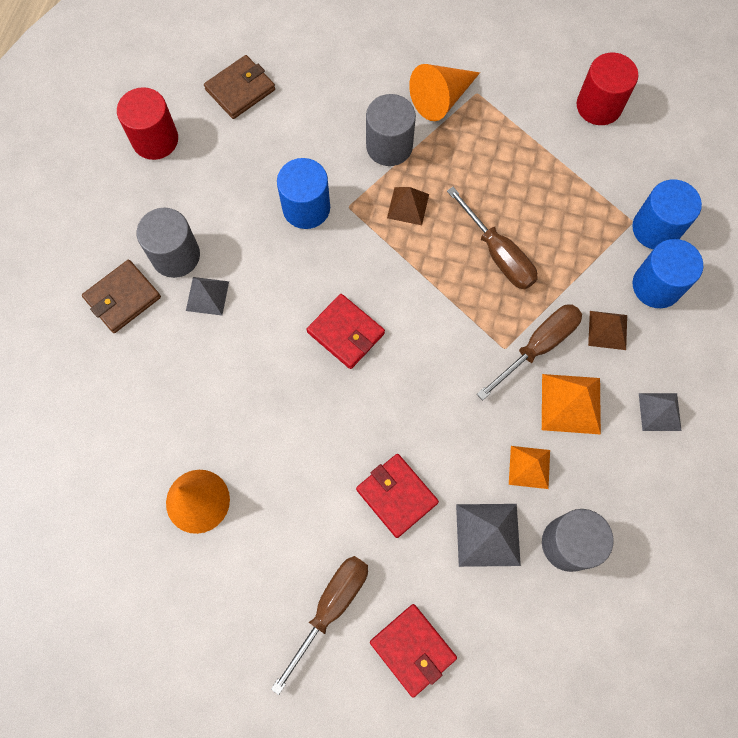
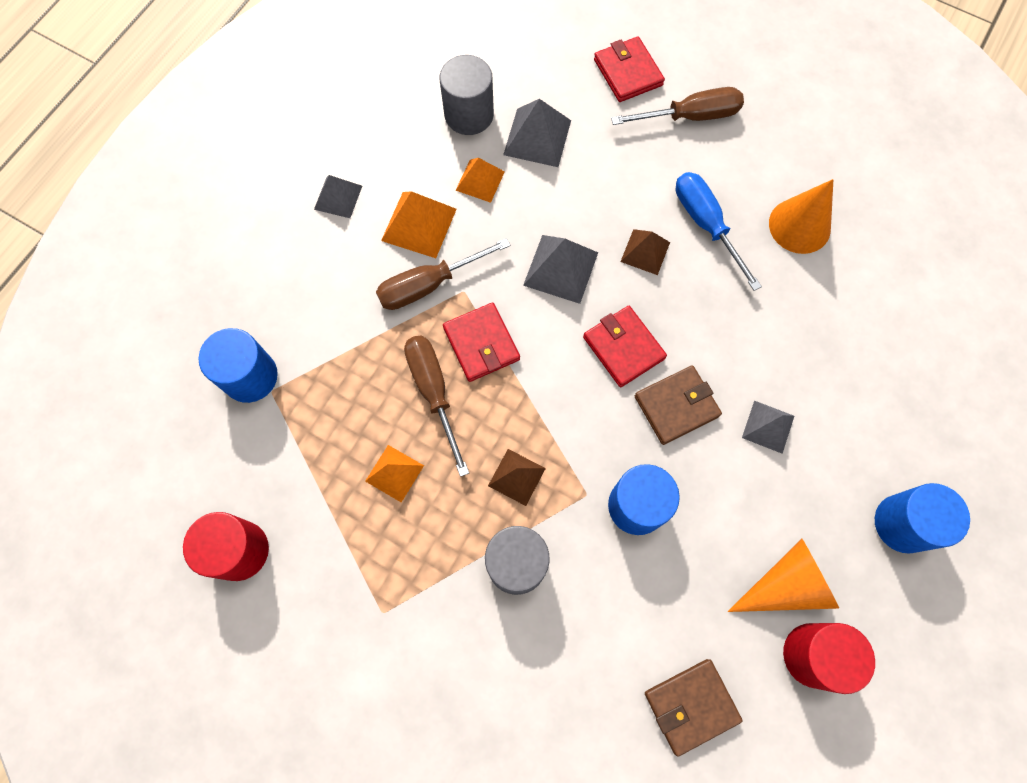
camera: 165 degrees left, 0 degrees up
(123, 298) = (864, 448): brown wallet -> brown wallet (676, 406)
(176, 255) = (799, 484): grey cylinder -> none
(292, 477) = (706, 224): none -> blue screwdriver
(331, 607) = (690, 116): brown screwdriver -> brown screwdriver turned 150 degrees counterclockwise
(396, 496) = (610, 186): red wallet -> red wallet (481, 344)
(422, 394) = (561, 268): none -> grey pyramid
(441, 99) = (430, 616): orange cone -> orange cone (786, 584)
(506, 185) = (394, 473): none -> orange pyramid
(607, 330) = (352, 283): brown pyramid -> brown pyramid (645, 252)
(656, 286) = (281, 315): blue cylinder -> blue cylinder (903, 523)

